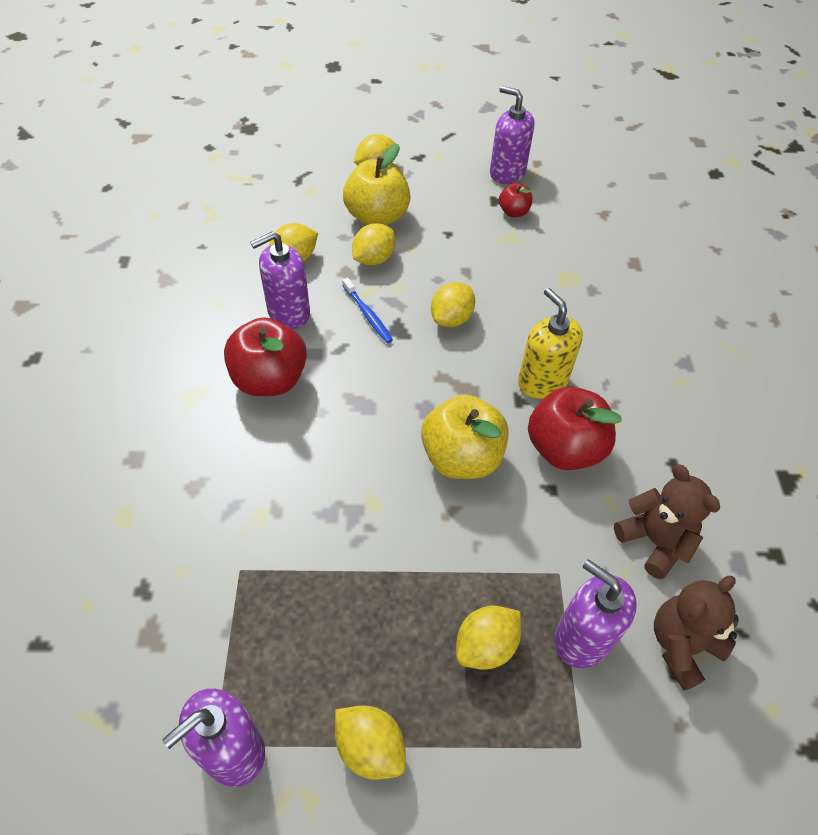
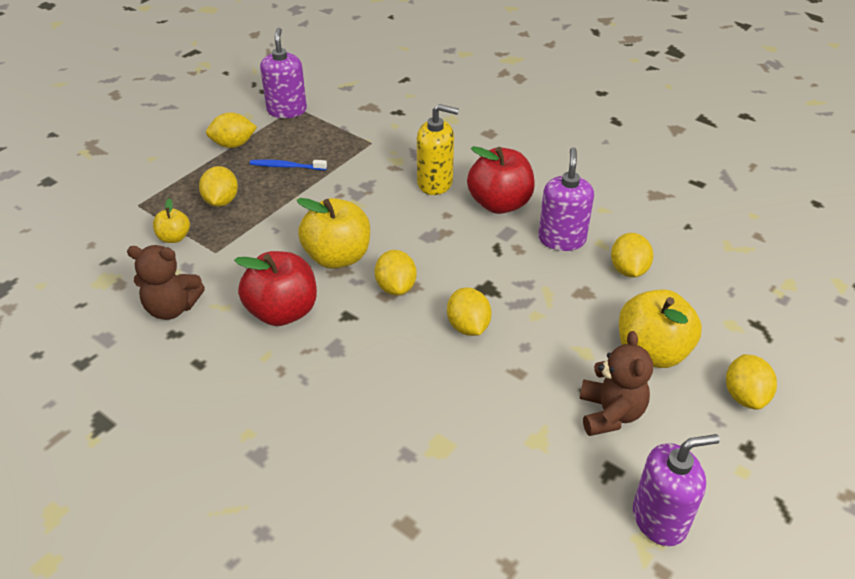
camera: 130 degrees right, 10 degrees down
(367, 315) = (520, 280): blue toothbrush -> blue toothbrush (287, 166)
(374, 259) = (588, 318): yellow lemon -> yellow lemon (396, 287)
(513, 212) = (578, 472): red apple -> none
(542, 382) = (348, 340): yellow soap dispenser -> yellow soap dispenser (435, 183)
(582, 638) = (174, 237): purple soap dispenser -> yellow apple
(682, 645) = (114, 273): brown teddy bear -> brown teddy bear (610, 413)

